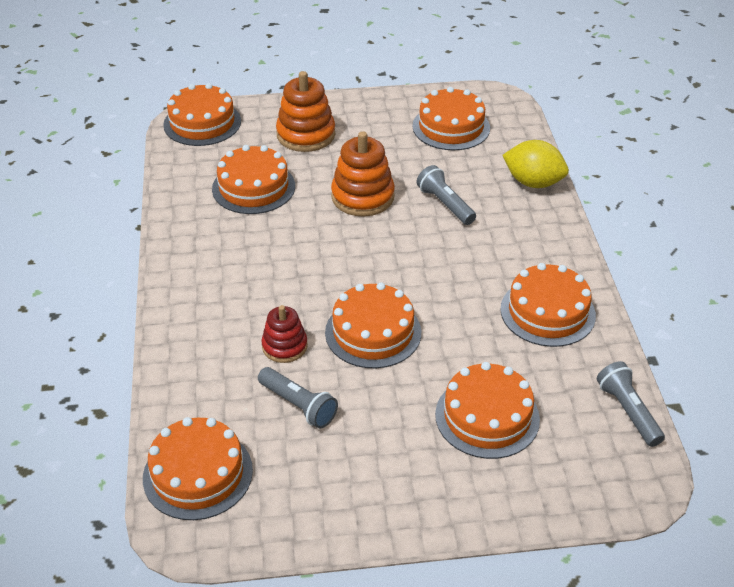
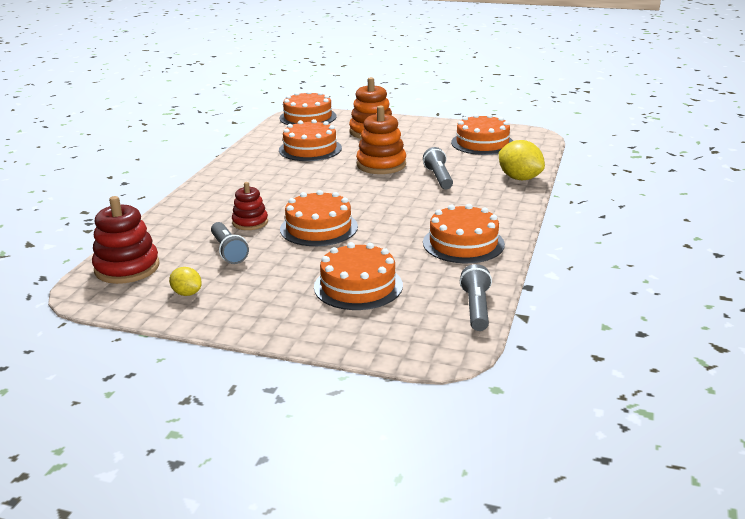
camera: 25 degrees right, 15 degrees down
(198, 474) = (127, 268): orange cake -> red stacking toy
(307, 492) = (187, 293): none -> yellow lemon

